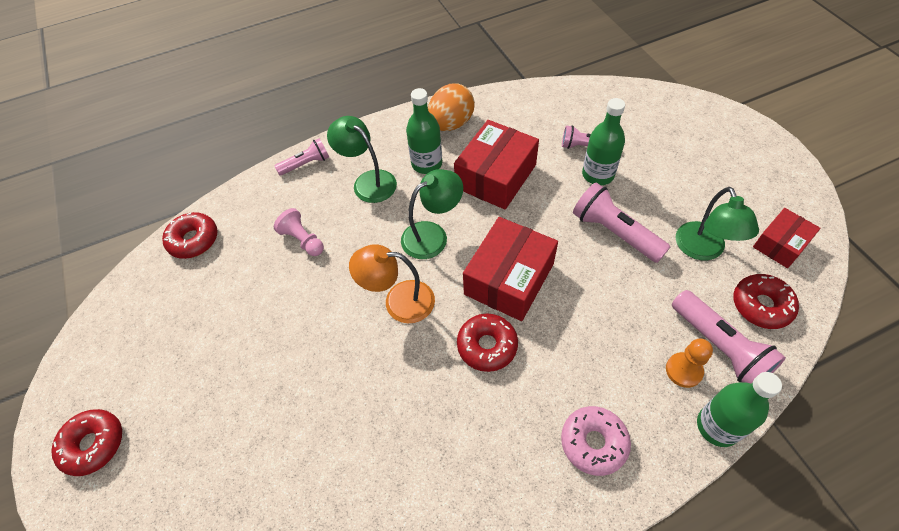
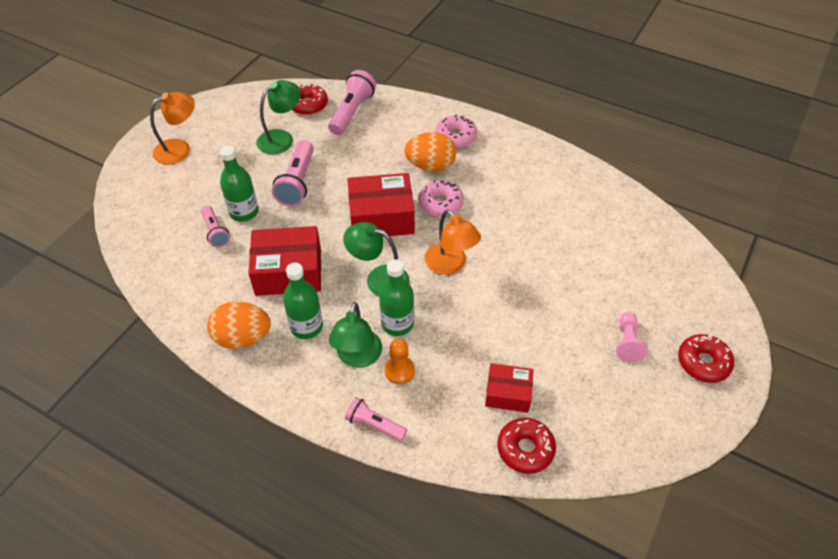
camera: 130 degrees left, 5 degrees down
(303, 240) = (453, 362): pink pawn -> pink pawn (627, 342)
(487, 346) = (440, 204): red donut -> pink donut
(556, 375) = (430, 166): none -> orange egg
(684, 370) = (380, 120): orange pawn -> orange pawn (399, 371)
(717, 426) = (403, 100): green bottle -> green bottle (397, 324)
(733, 160) = (179, 149): none -> orange lamp
(780, 244) = (251, 109): red box -> red box (508, 393)

